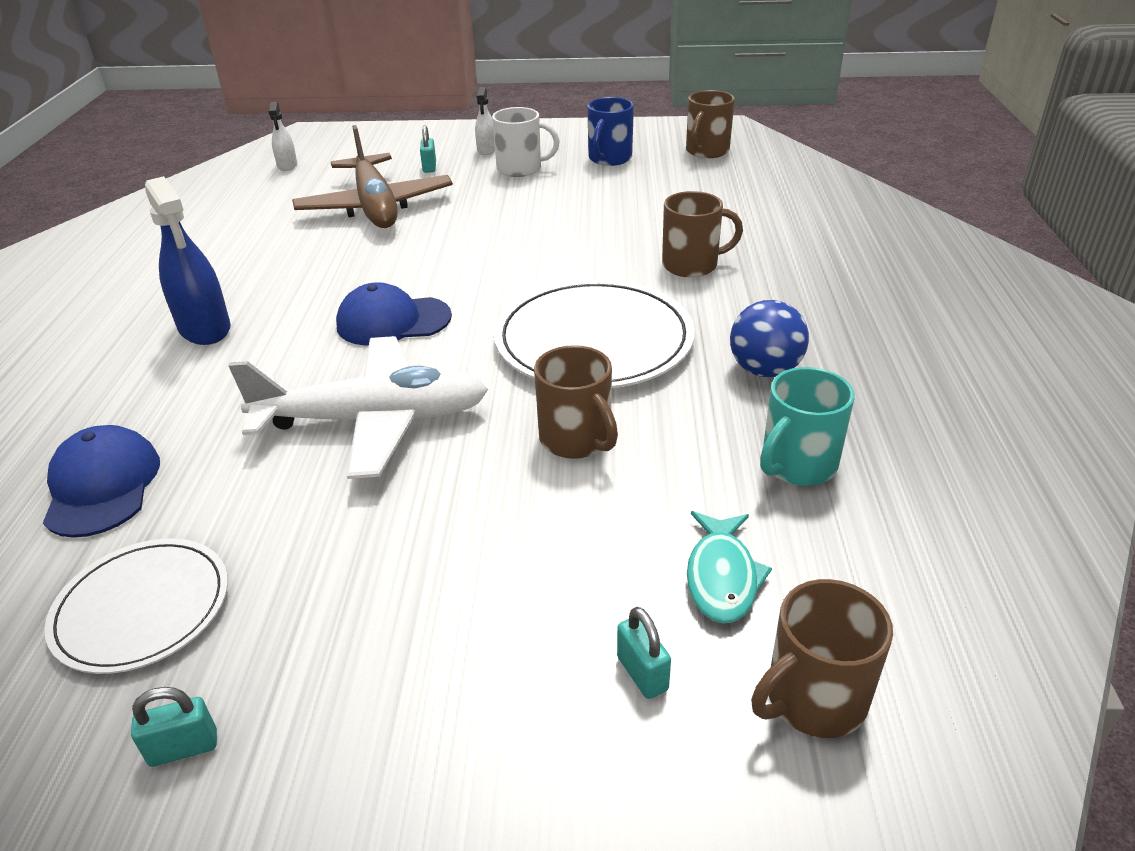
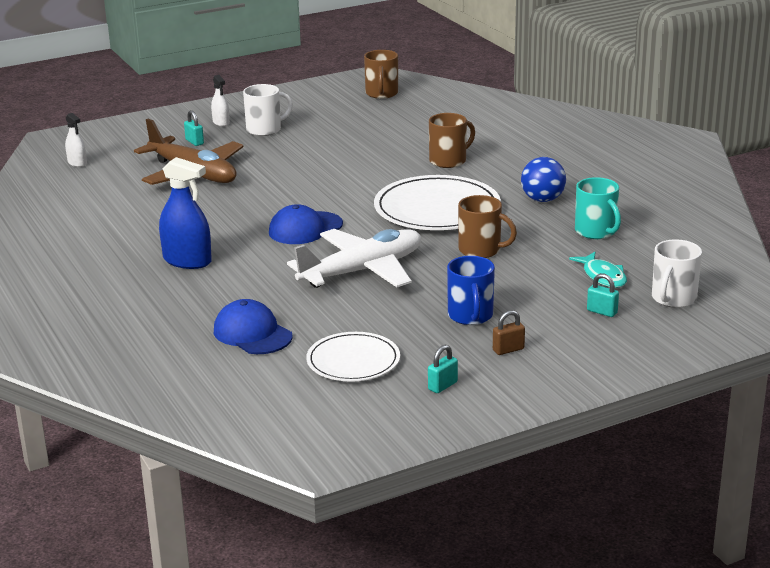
camera: 30 degrees left, 10 degrees down
(385, 701) = (508, 350): none -> brown padlock
(609, 159) = (320, 111): blue mug -> blue mug (470, 316)
(797, 465) = (596, 232): turquoise mug -> turquoise mug turned 45 degrees counterclockwise
(813, 699) = (673, 299): brown mug -> white mug

